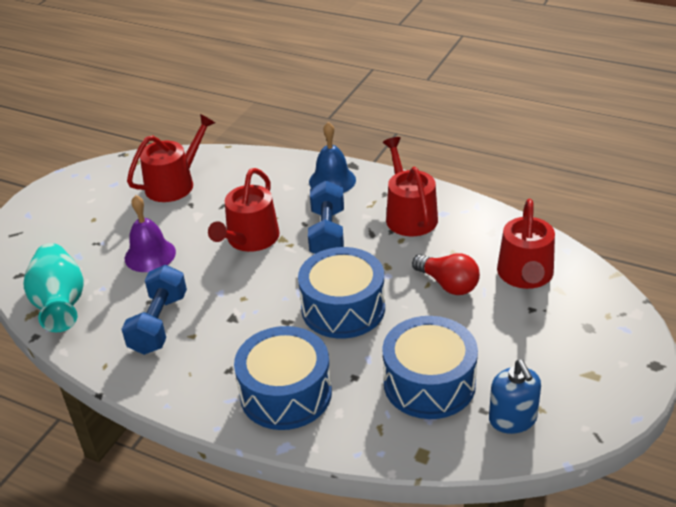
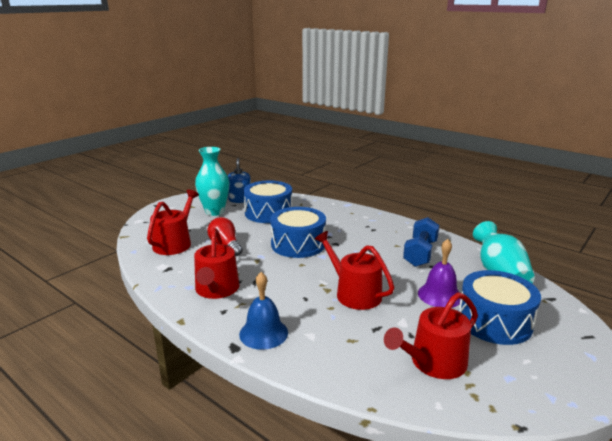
camera: 170 degrees left, 15 degrees down
(250, 239) = (354, 293): red watering can -> red watering can turned 75 degrees counterclockwise
(286, 393) = (343, 218): blue drum -> blue drum (494, 321)
(327, 233) = (289, 287): blue dumbbell -> none
(530, 365) = (214, 212): none -> turquoise vase

